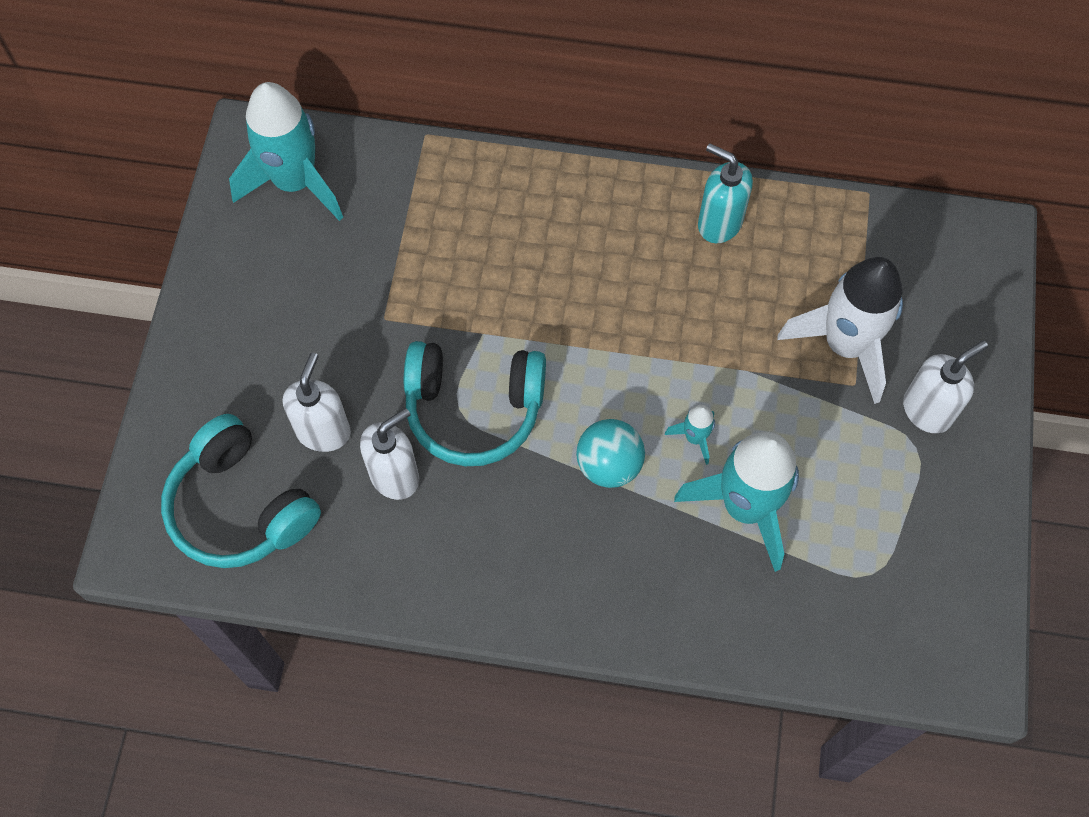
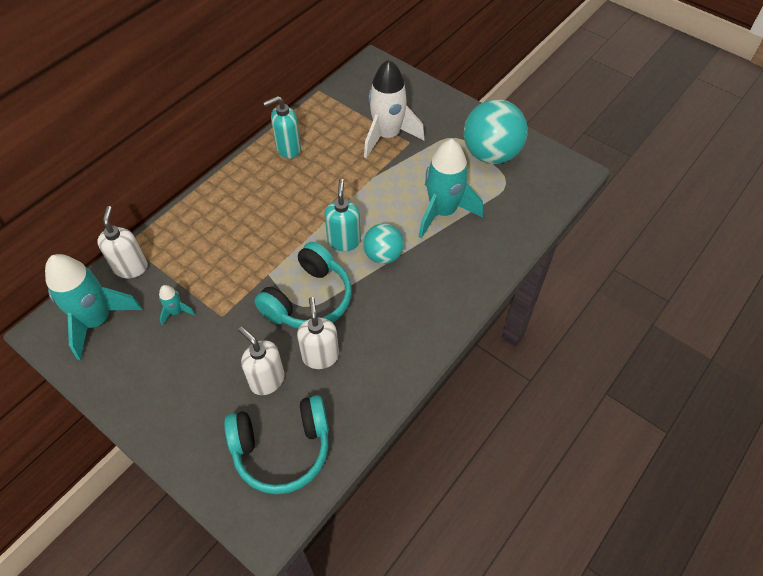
camera: 60 degrees left, 10 degrees down
(600, 397) = (344, 241): none -> turquoise soap dispenser
(694, 438) = (393, 213): turquoise rocket -> turquoise rocket (176, 312)
(918, 521) = (491, 154): none -> turquoise ball
(927, 410) = (440, 124): white soap dispenser -> white soap dispenser (131, 267)

